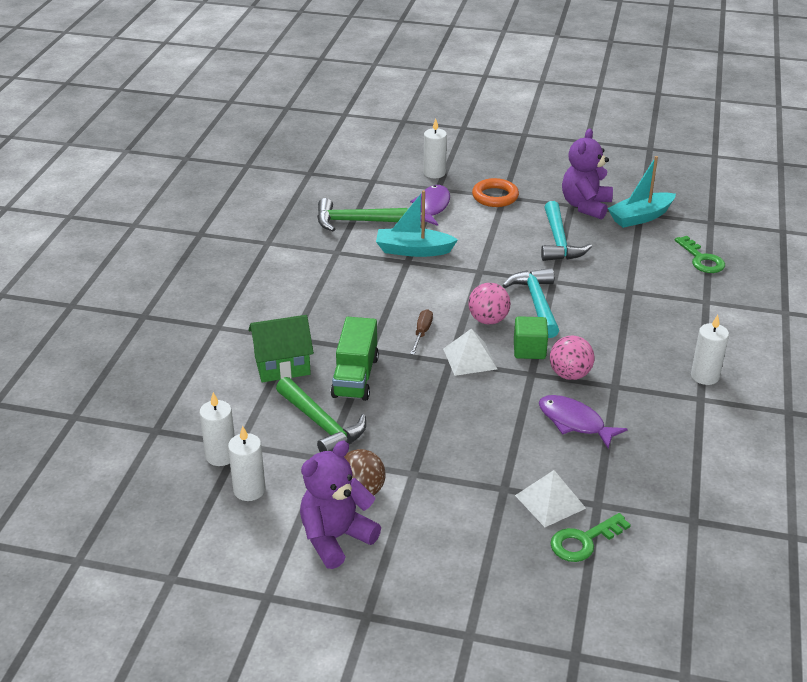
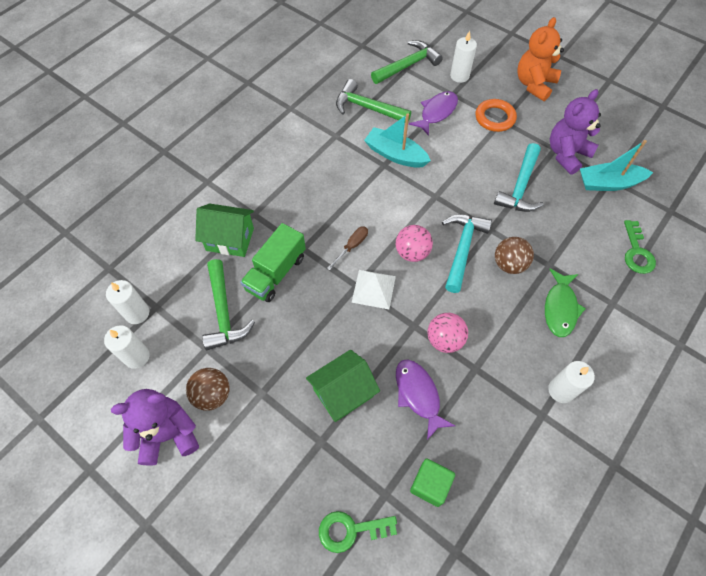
camera: 25 degrees right, 25 degrees up
(373, 177) = (407, 65): none -> green hammer
(498, 445) = (343, 393): none -> green house
(515, 162) = (534, 84): none -> orange teddy bear
(529, 350) = (427, 299): green cube -> green cube (430, 485)
(550, 501) = (348, 473): white pyramid -> none
(590, 301) = (509, 264): none -> brown ball
(661, 319) = (560, 308): none -> green fish

